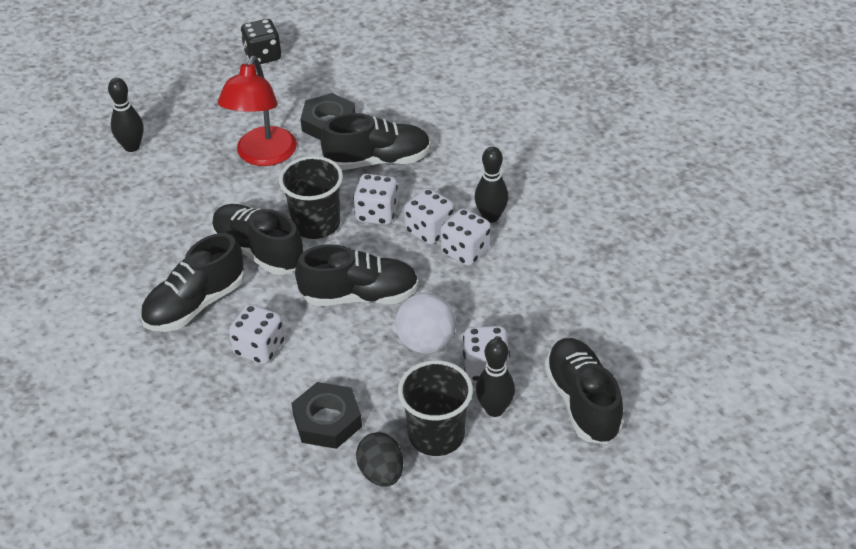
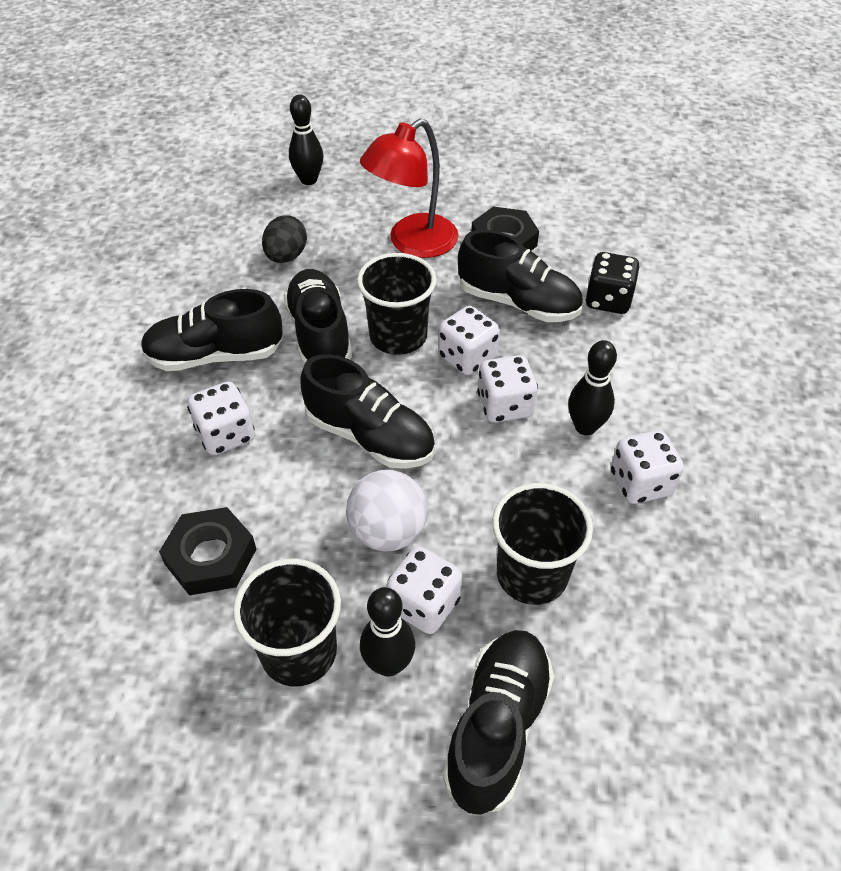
camera: 35 degrees right, 5 degrees up
(263, 56) = (500, 150): black dice -> black dice (608, 300)
(381, 473) = (203, 657): black egg -> black egg (286, 256)
(465, 251) = (523, 451): white dice -> white dice (640, 483)
(532, 316) = (532, 574): none -> black cup

